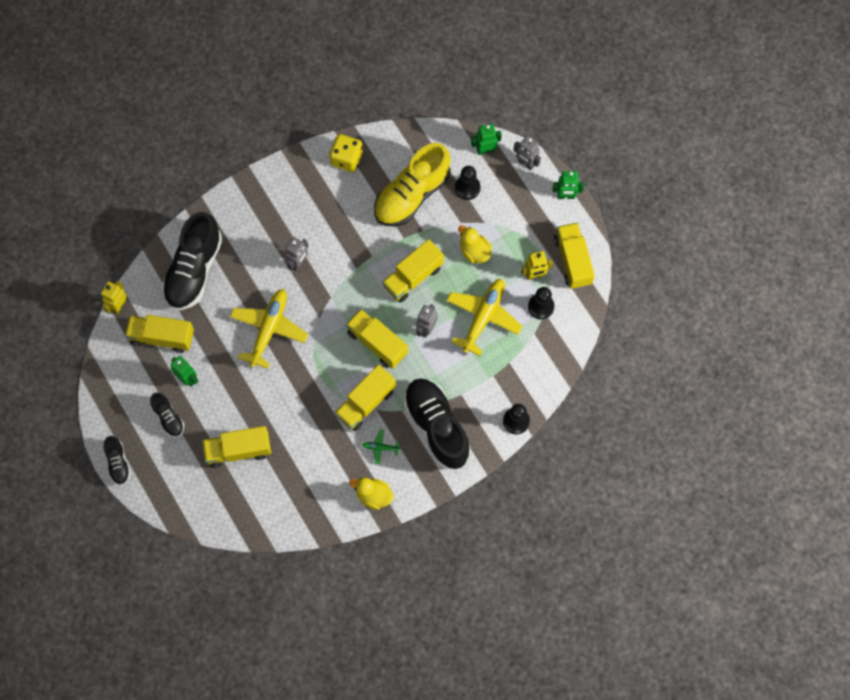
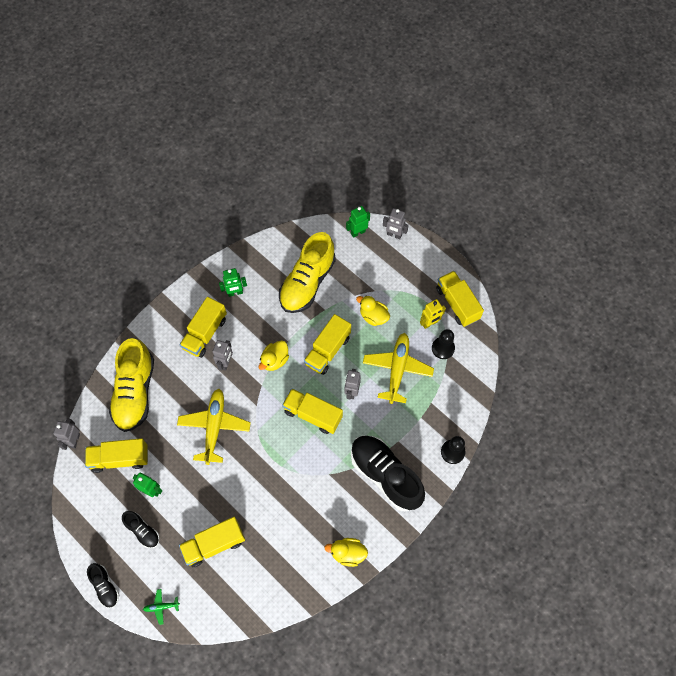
camera: 15 degrees left, 5 degrees down
(119, 305) = (74, 440): yellow robot -> grey robot
(194, 270) = (135, 392): black shoe -> yellow shoe
(347, 159) = (244, 266): yellow dice -> none
(352, 273) = (275, 360): none -> yellow duck
(365, 403) = (317, 470): yellow truck -> yellow truck (205, 333)
(380, 447) = (341, 507): green plane -> green plane (161, 606)
(467, 188) = (352, 266): black pawn -> none
(566, 196) = (435, 253): green robot -> green robot (235, 293)

